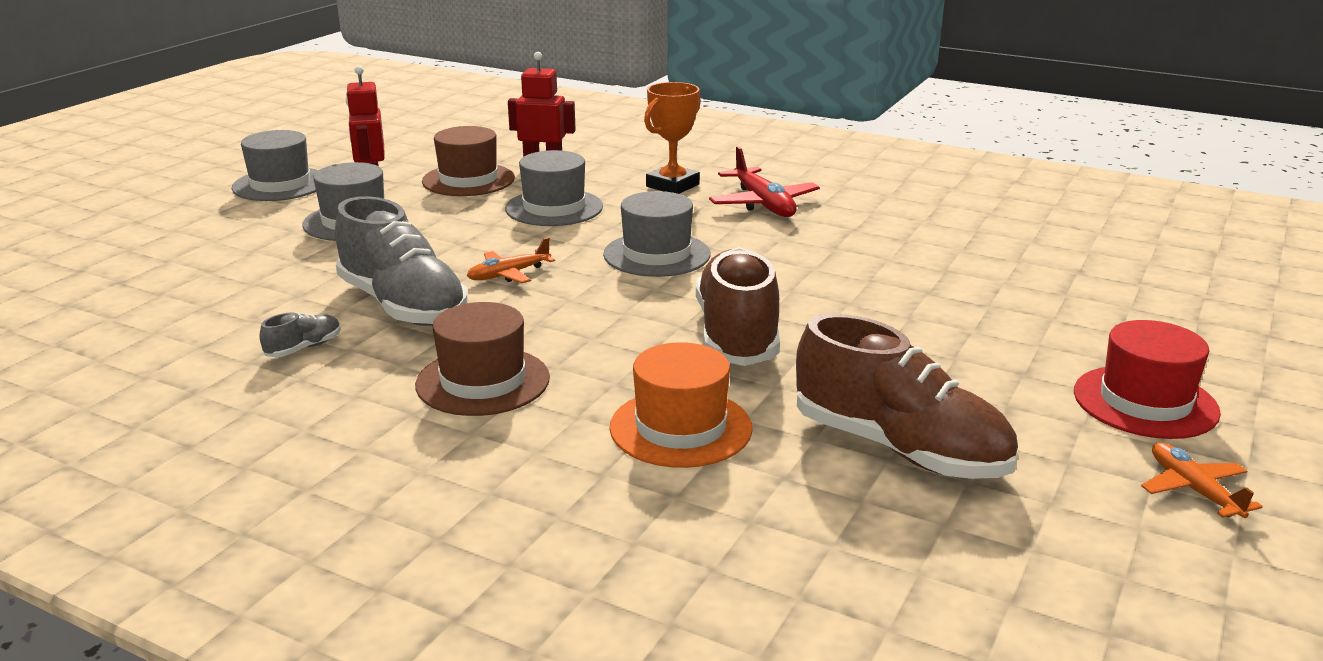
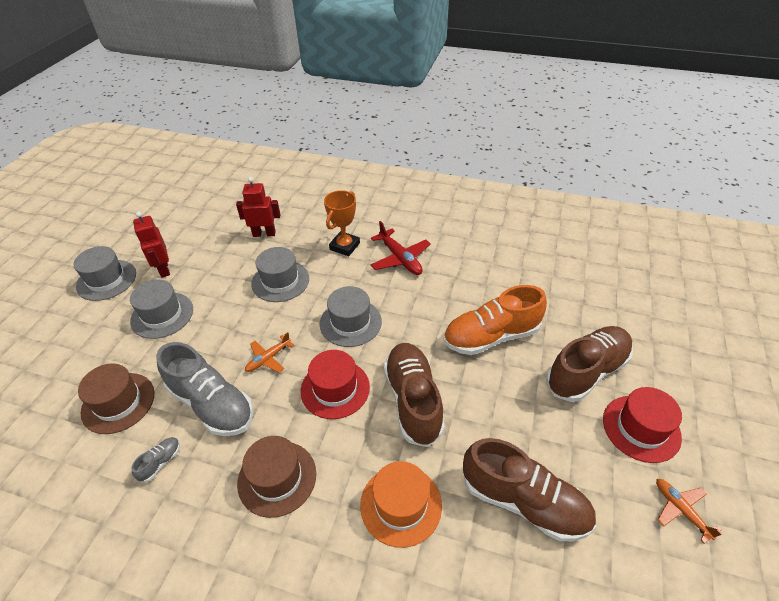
camera: 10 degrees left, 20 degrees up
(468, 180) = (222, 258): brown hat -> brown hat (118, 402)
(608, 311) = (335, 389): none -> red hat
(897, 289) = (491, 336): none -> orange shoe
(1061, 338) = (586, 371): none -> brown shoe

